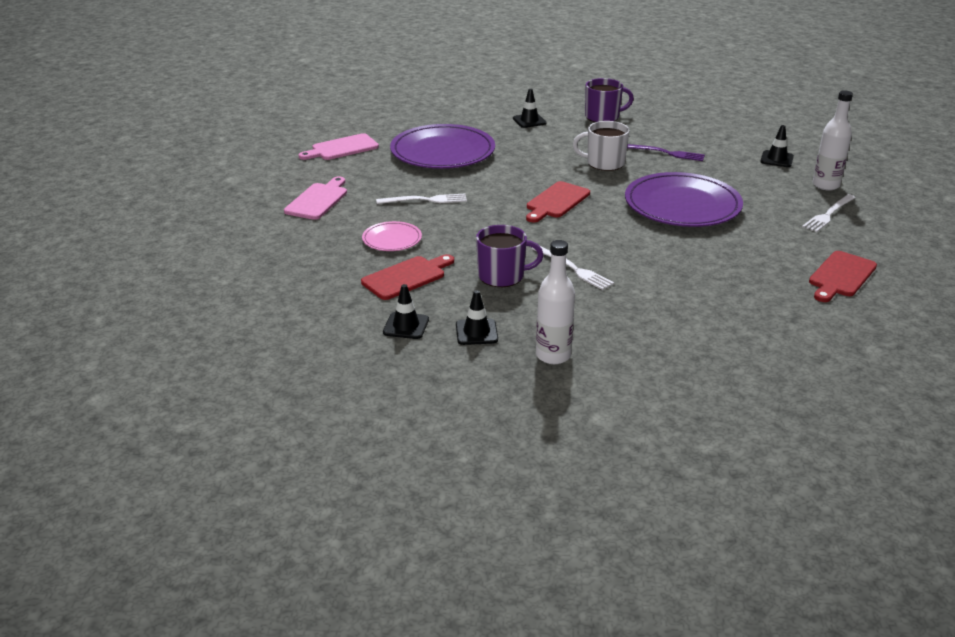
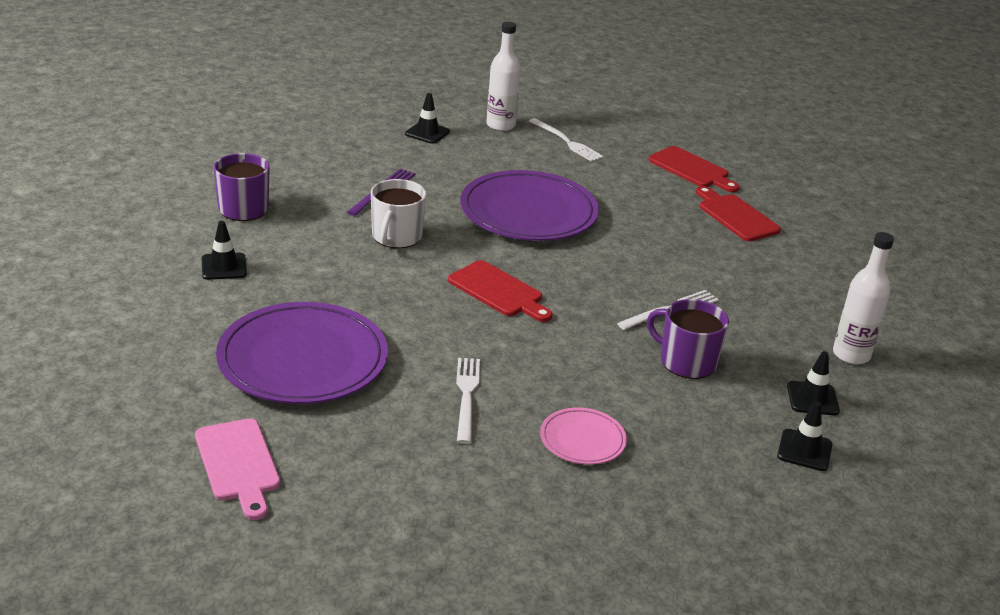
camera: 85 degrees left, 0 degrees up
(318, 200) = (438, 505): pink cutting board -> none
(406, 277) = (687, 437): red cutting board -> red cutting board (735, 216)
(502, 276) = (686, 362): purple mug -> purple mug turned 60 degrees counterclockwise

